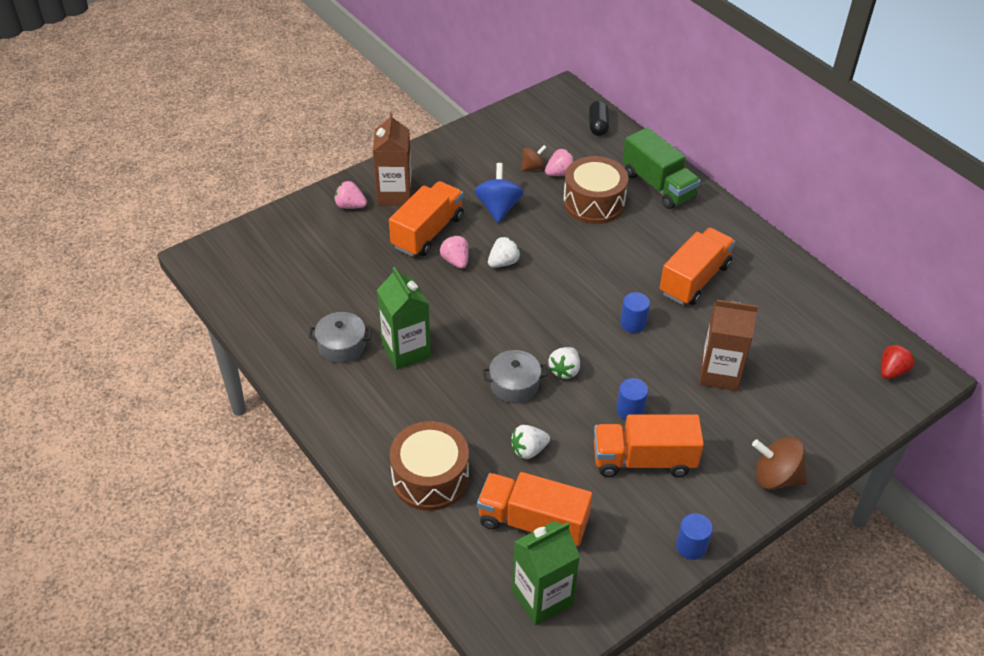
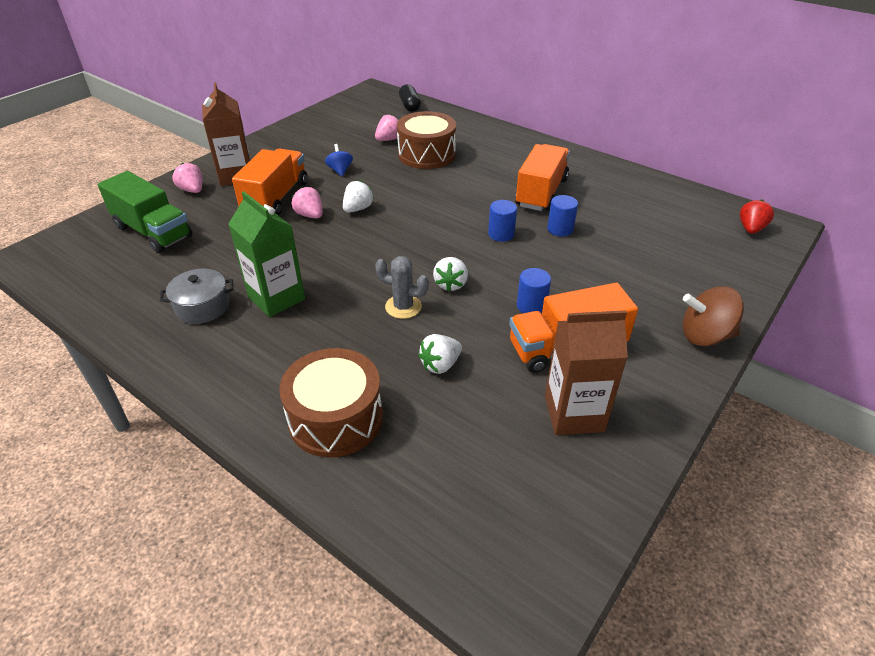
camera: 15 degrees left, 5 degrees down
(350, 206) = (192, 190): pink strawberry -> pink strawberry turned 45 degrees clockwise
(498, 208) = (340, 170): blue spinning top -> blue spinning top, size x0.60
(514, 385) = (403, 307): grey pot -> grey cactus
(532, 522) = (472, 440): orange truck -> none
(533, 167) = (362, 139): brown spinning top -> none
(542, 598) = (517, 527): green carton -> none
(658, 185) = (478, 135): green truck -> green truck (153, 232)
(691, 546) = (659, 423): blue cylinder -> blue cylinder (560, 229)
(719, 374) = (601, 259): brown carton -> brown carton (574, 414)

